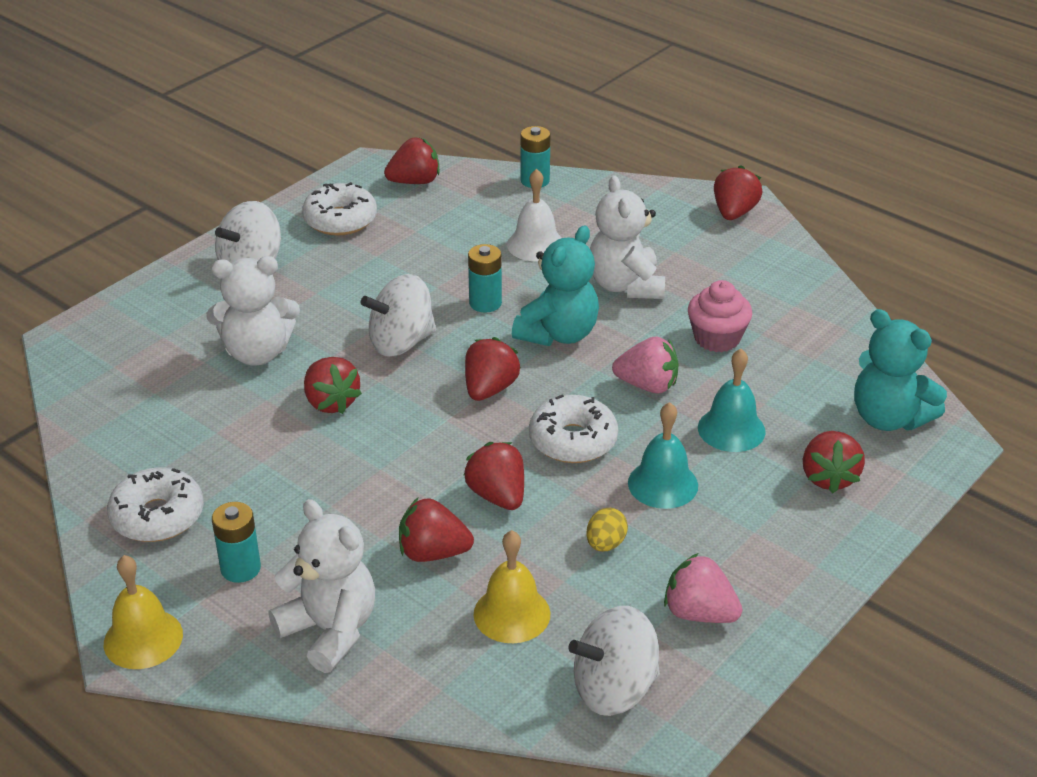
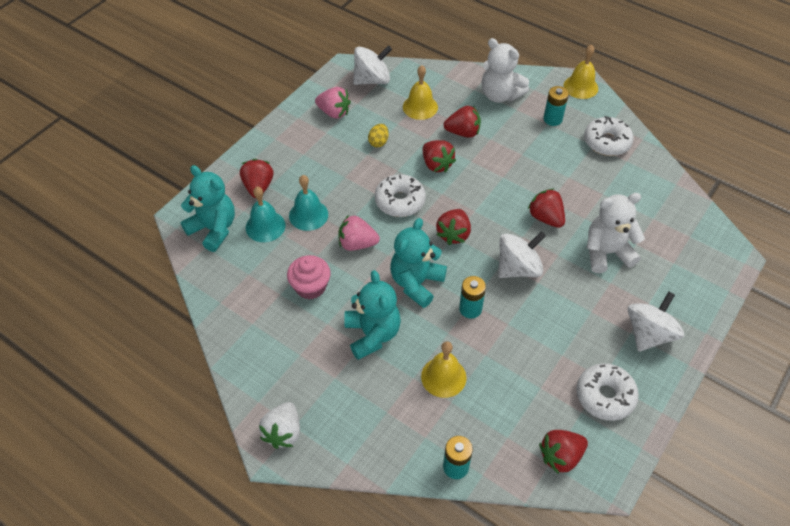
camera: 175 degrees right, 15 degrees up
(535, 244) = (443, 377): white bell -> yellow bell
(625, 286) = (372, 334): white teddy bear -> turquoise teddy bear
(663, 484) = (349, 177): turquoise bell -> turquoise bell (265, 226)
(734, 213) = (283, 432): red strawberry -> white strawberry

